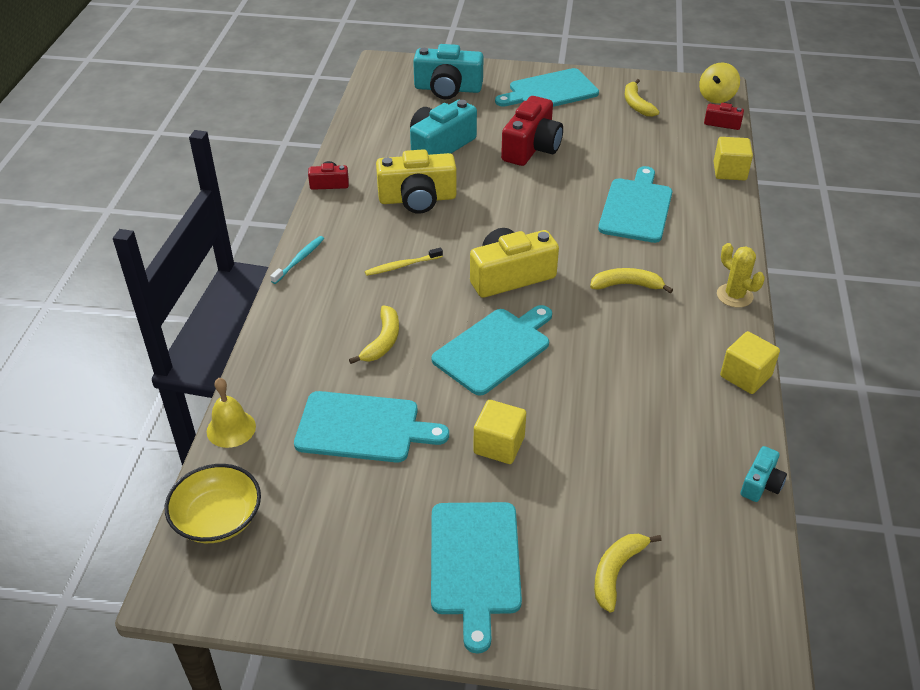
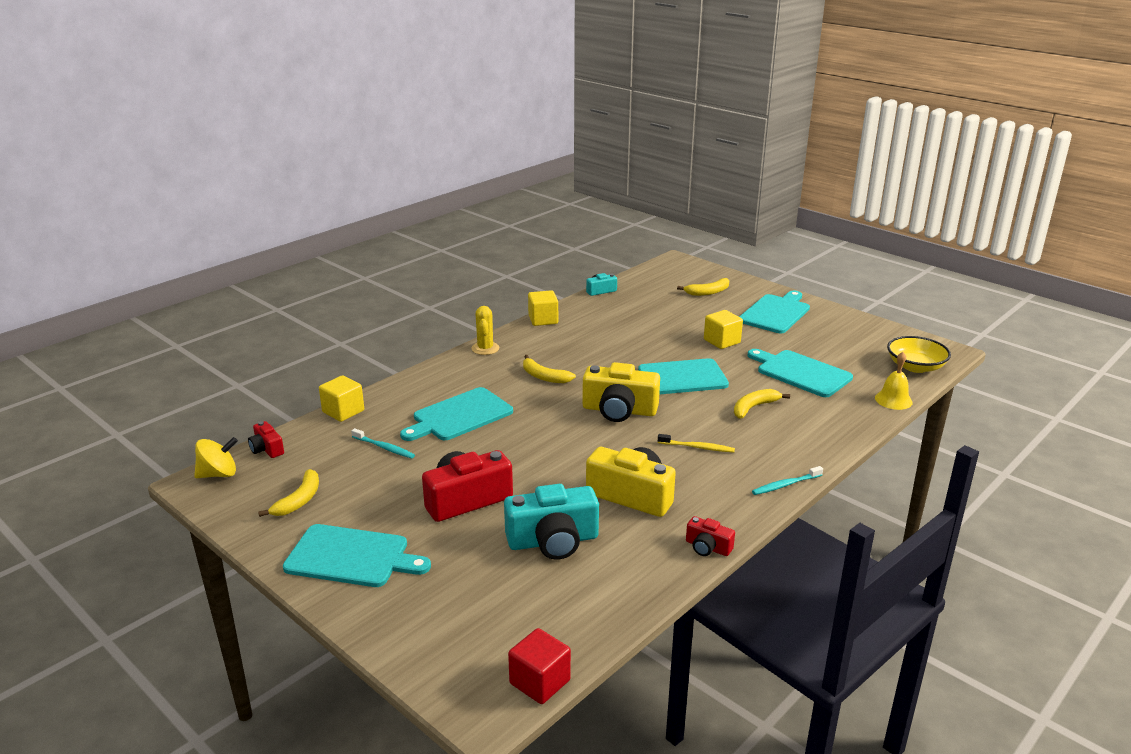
camera: 145 degrees left, 15 degrees down
(369, 82) = (540, 682): none -> red cube
(448, 89) = (455, 618): turquoise camera -> none
(646, 158) = (384, 448): none -> turquoise toothbrush

